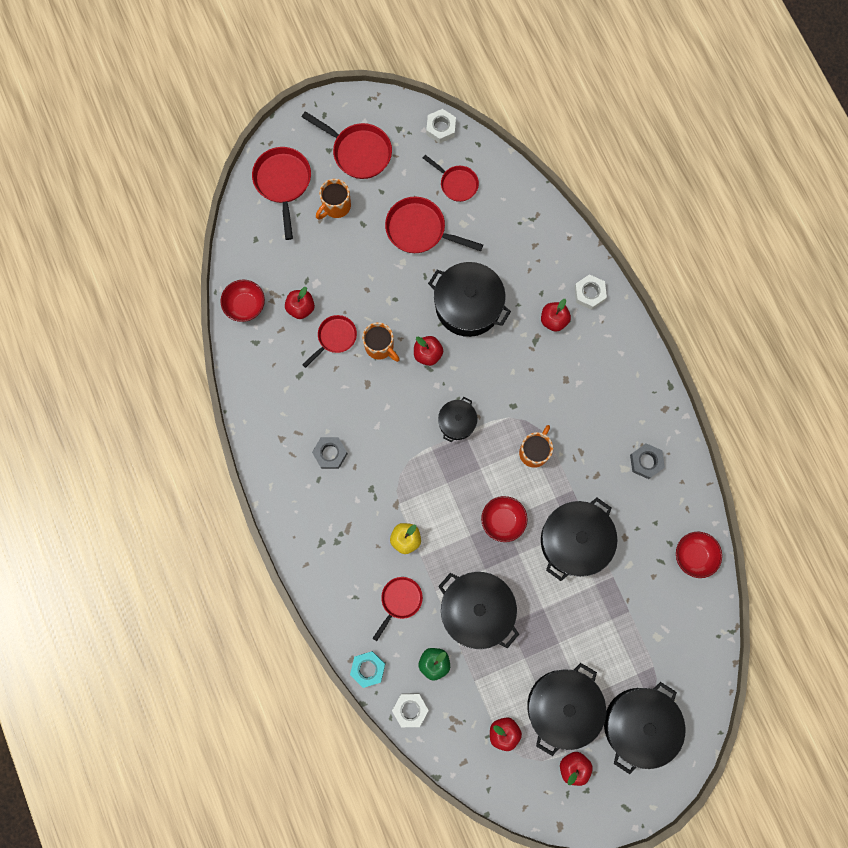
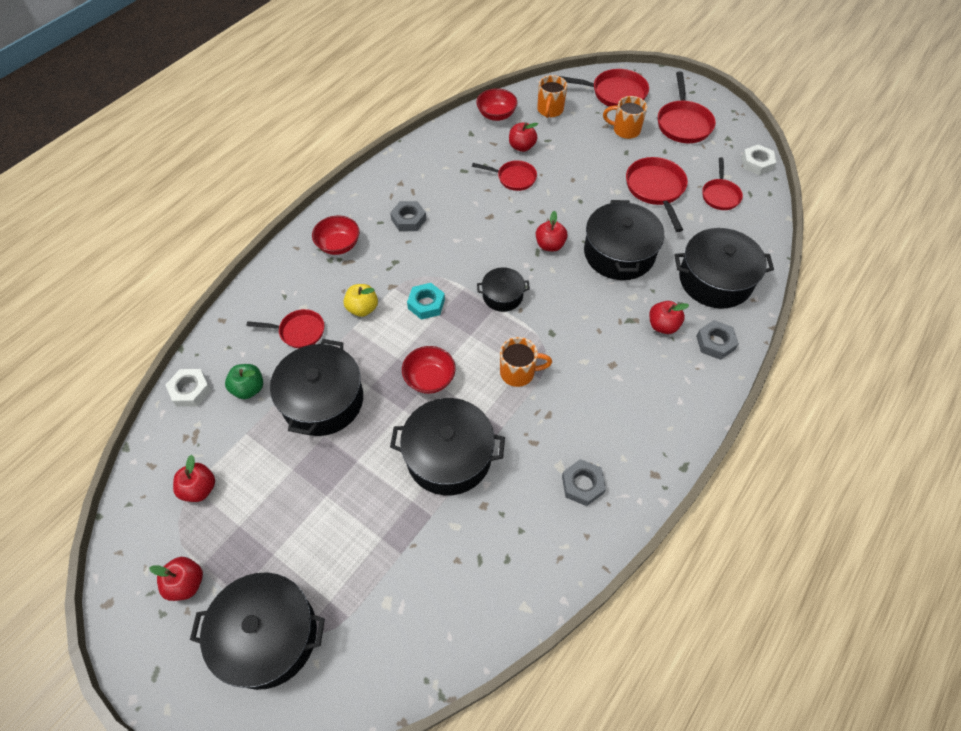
camera: 60 degrees right, 20 degrees down
(283, 183) = (614, 93): red pan -> red pan turned 45 degrees clockwise
(368, 669) = (218, 337): turquoise nut -> turquoise nut (426, 304)
(380, 347) = (529, 210): orange mug -> orange mug (550, 110)
(562, 706) = (254, 535): black pot -> black pot (715, 280)
(589, 293) = (715, 343): white nut -> grey nut
(694, 555) = (509, 595): red bowl -> red bowl (339, 245)

